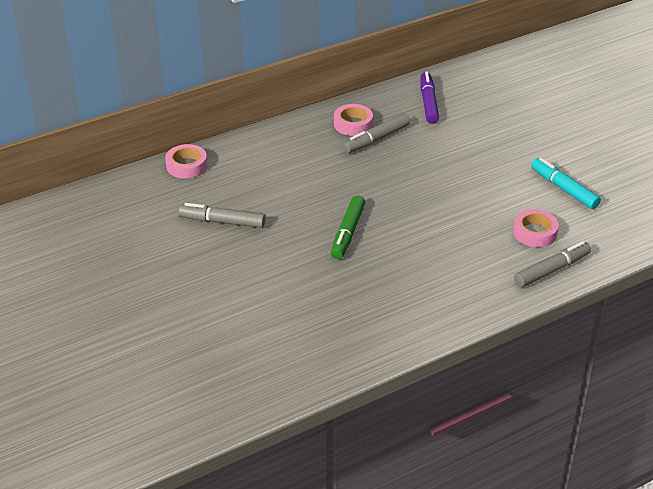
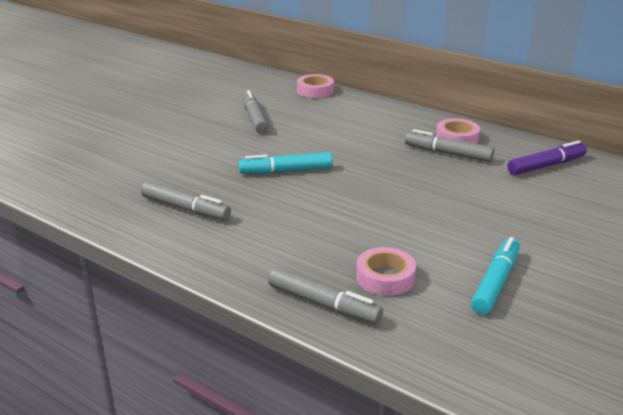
camera: 65 degrees right, 10 degrees down
(347, 233) = (286, 171): green marker -> turquoise marker
(378, 306) = (185, 208): none -> grey marker

